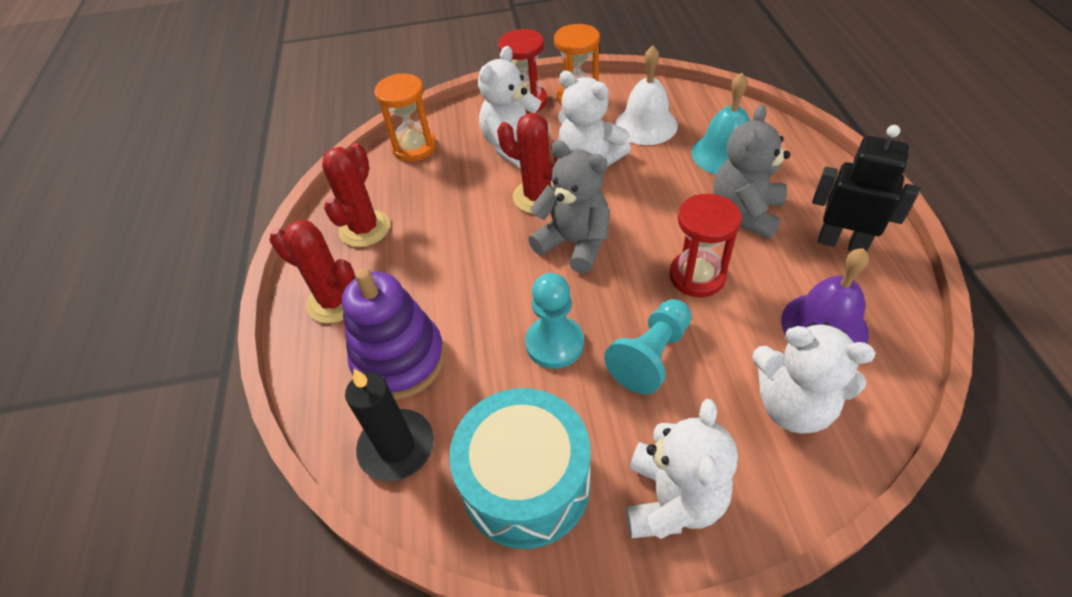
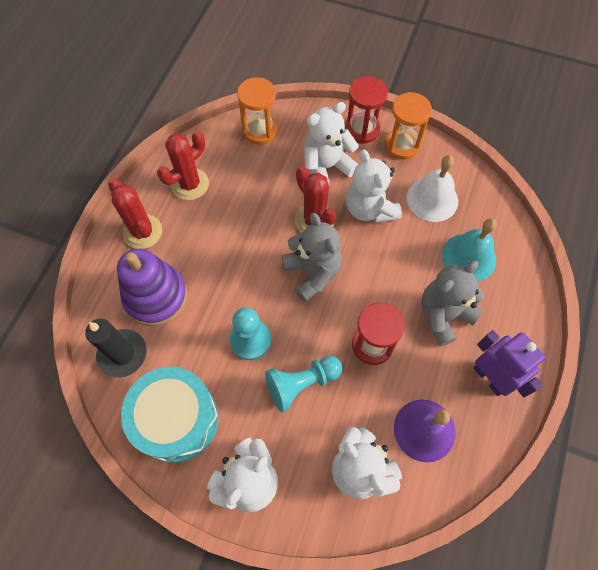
camera: 25 degrees right, 15 degrees up
(842, 243) = (490, 378): black robot -> purple robot

